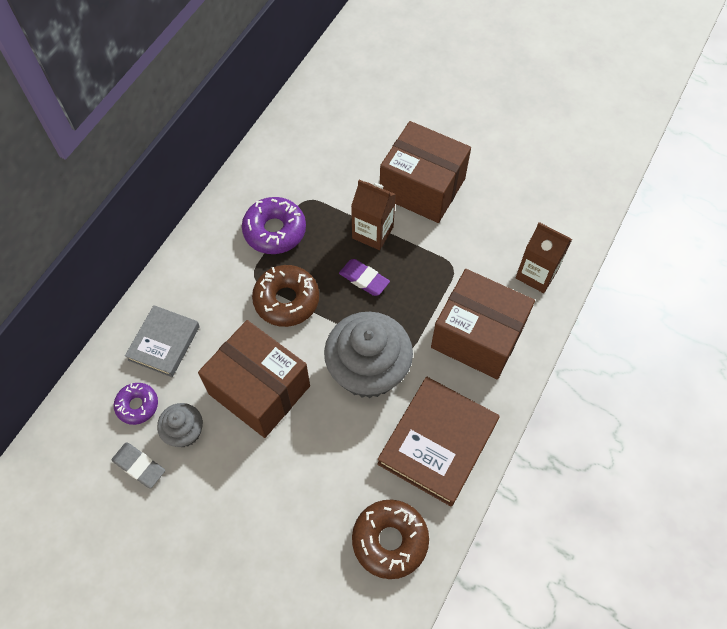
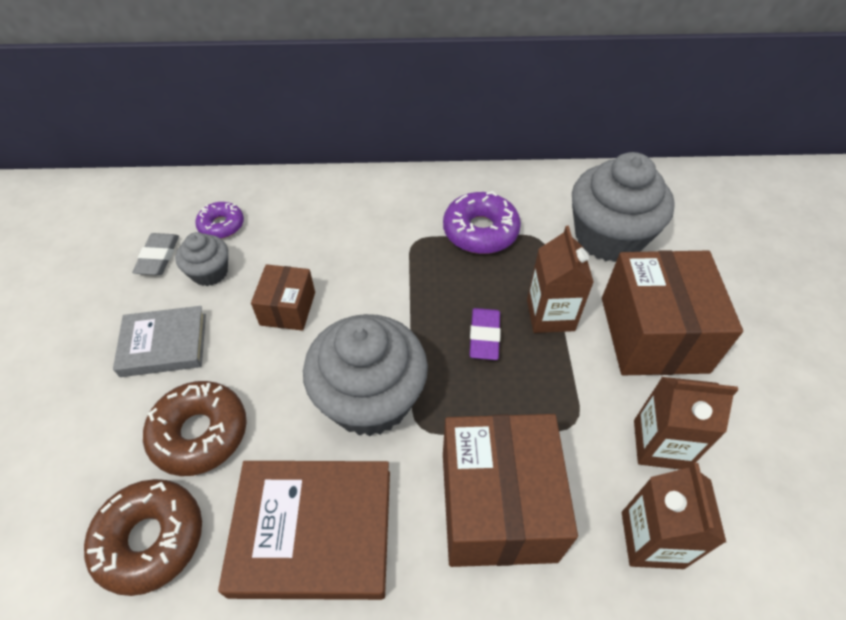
camera: 60 degrees right, 10 degrees down
(164, 343) = (297, 212): grey book -> grey book (164, 345)
(259, 390) = (288, 308): brown box -> brown box, size x0.53
(286, 300) = (407, 280): brown donut -> brown donut (200, 433)
(334, 159) = (608, 237): none -> grey cupcake
(490, 234) = (660, 444): none -> brown carton

